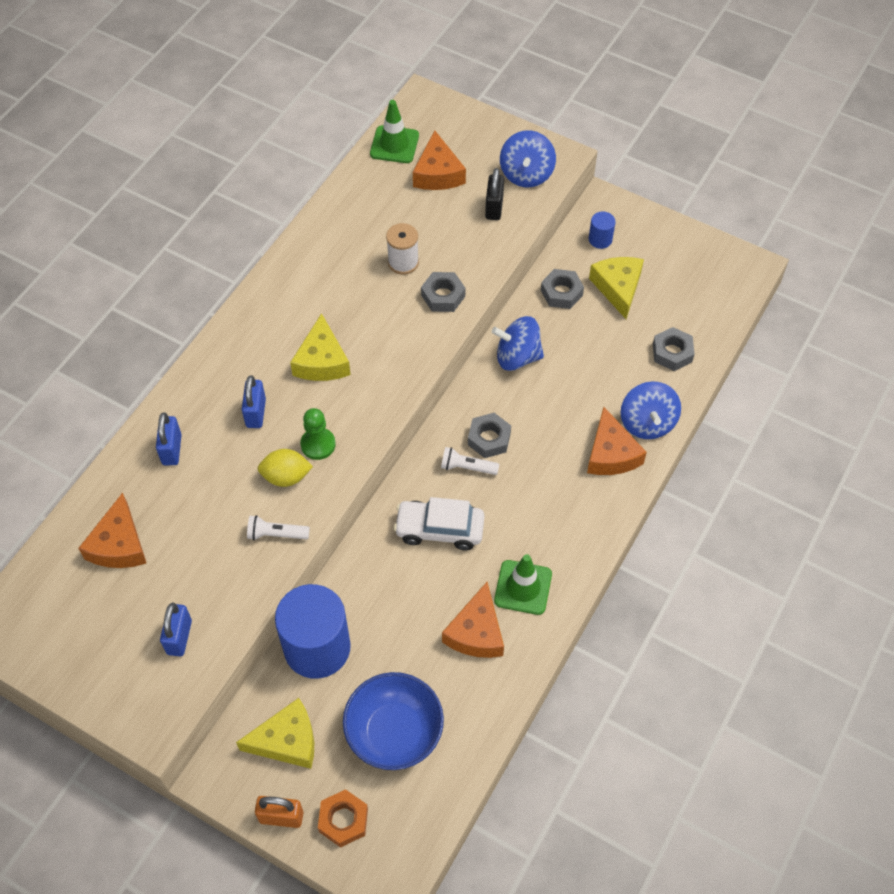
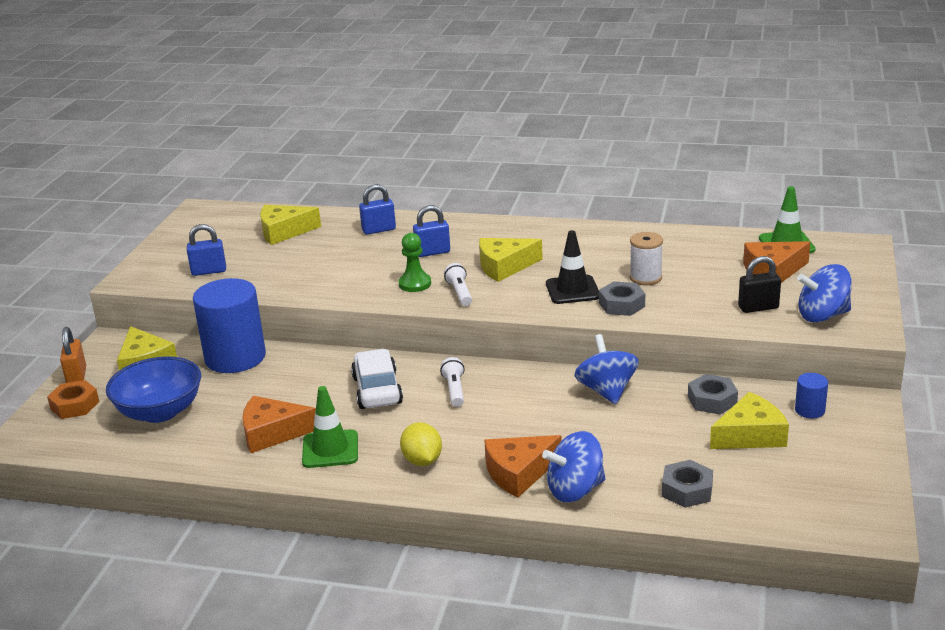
camera: 75 degrees right, 30 degrees down
(119, 544) = (284, 232): orange cheese -> yellow cheese
(276, 534) = (316, 286): white flashlight -> white flashlight (460, 293)
(286, 477) = (375, 278): yellow lemon -> yellow lemon (422, 461)
(398, 322) = (572, 290): none -> black traffic cone
(489, 439) = (495, 395): grey nut -> none

